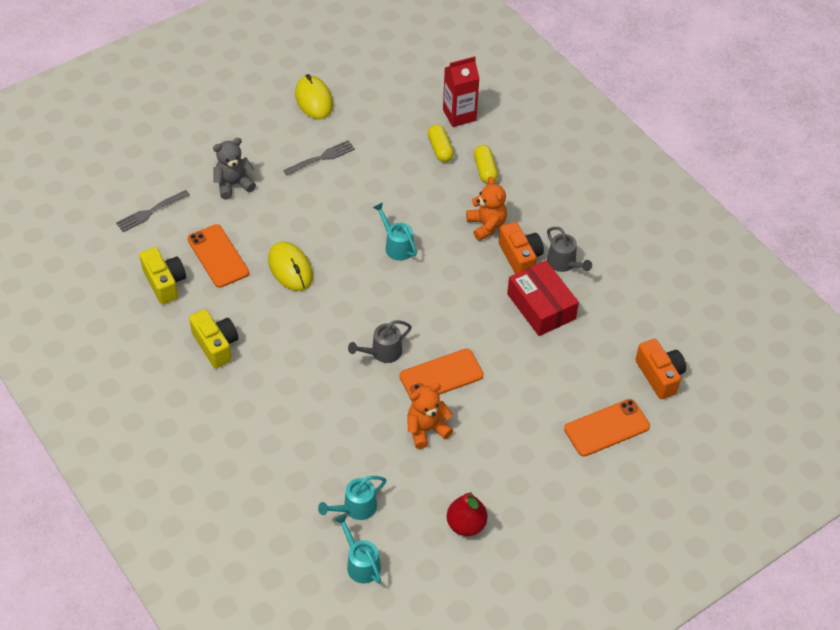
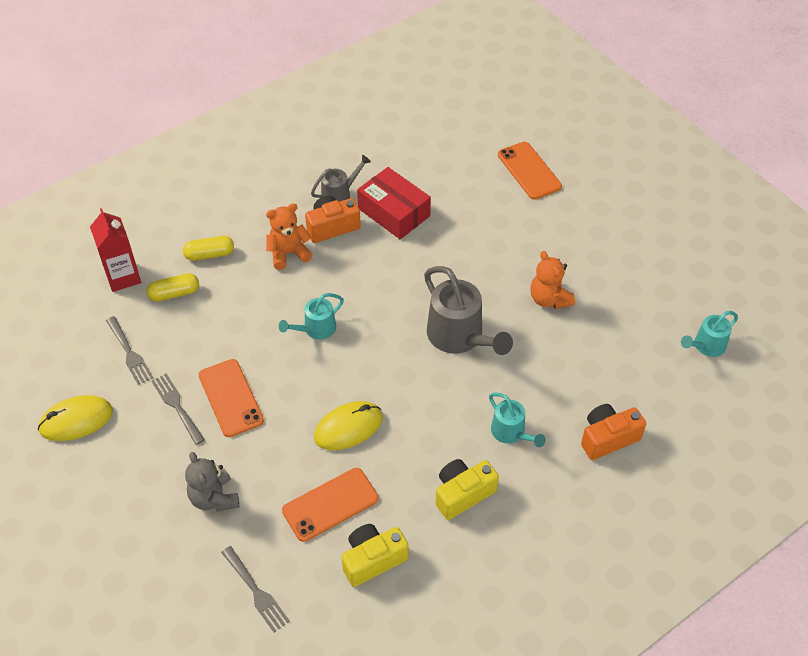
camera: 90 degrees left, 0 degrees up
(355, 508) = (648, 353): turquoise watering can -> turquoise watering can (511, 433)
(377, 125) = (129, 353): none -> grey fork
(382, 353) = (460, 337): grey watering can -> grey watering can, size x1.76
(441, 376) = (484, 288): orange phone -> orange phone (230, 398)
(466, 524) = (648, 268): red pear -> none
(541, 306) = (394, 212): red box -> red box turned 75 degrees clockwise
(659, 375) = (468, 134): orange camera -> orange camera (608, 438)

